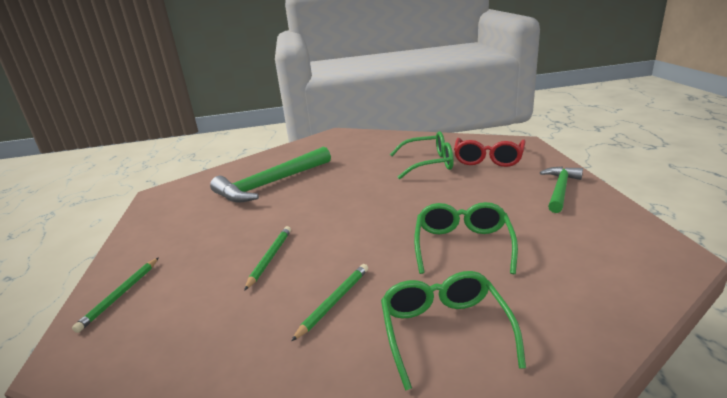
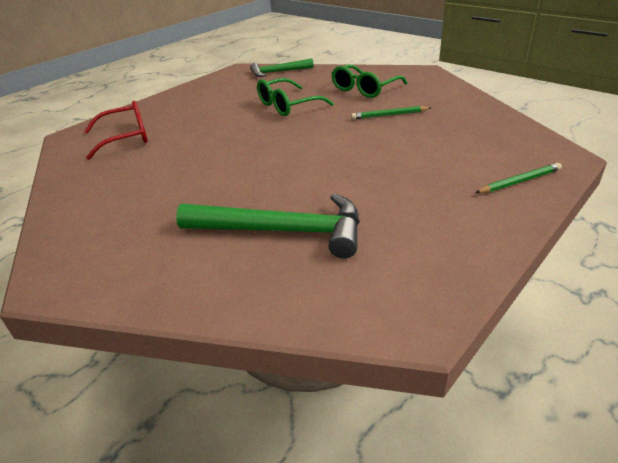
camera: 130 degrees left, 10 degrees up
(270, 258) = (390, 152): green pencil -> none
(428, 163) = (153, 160): green glasses -> none
(560, 189) = (178, 101): green hammer -> green hammer (278, 72)

